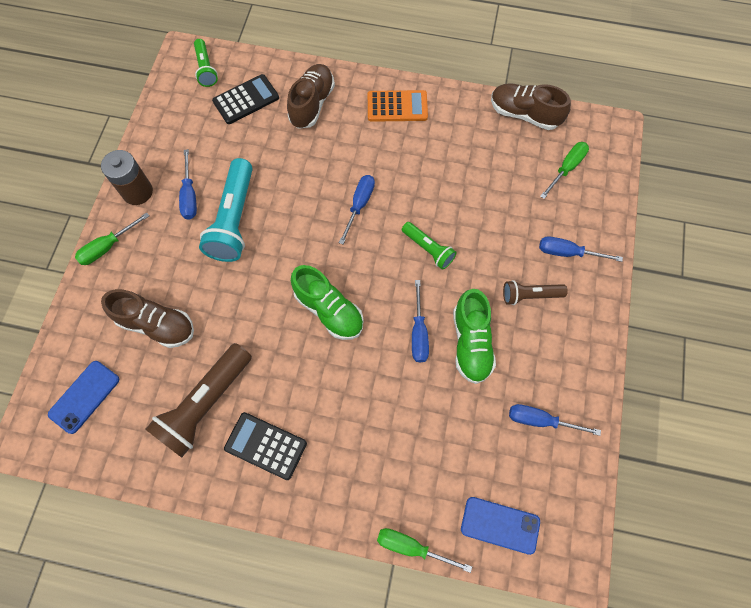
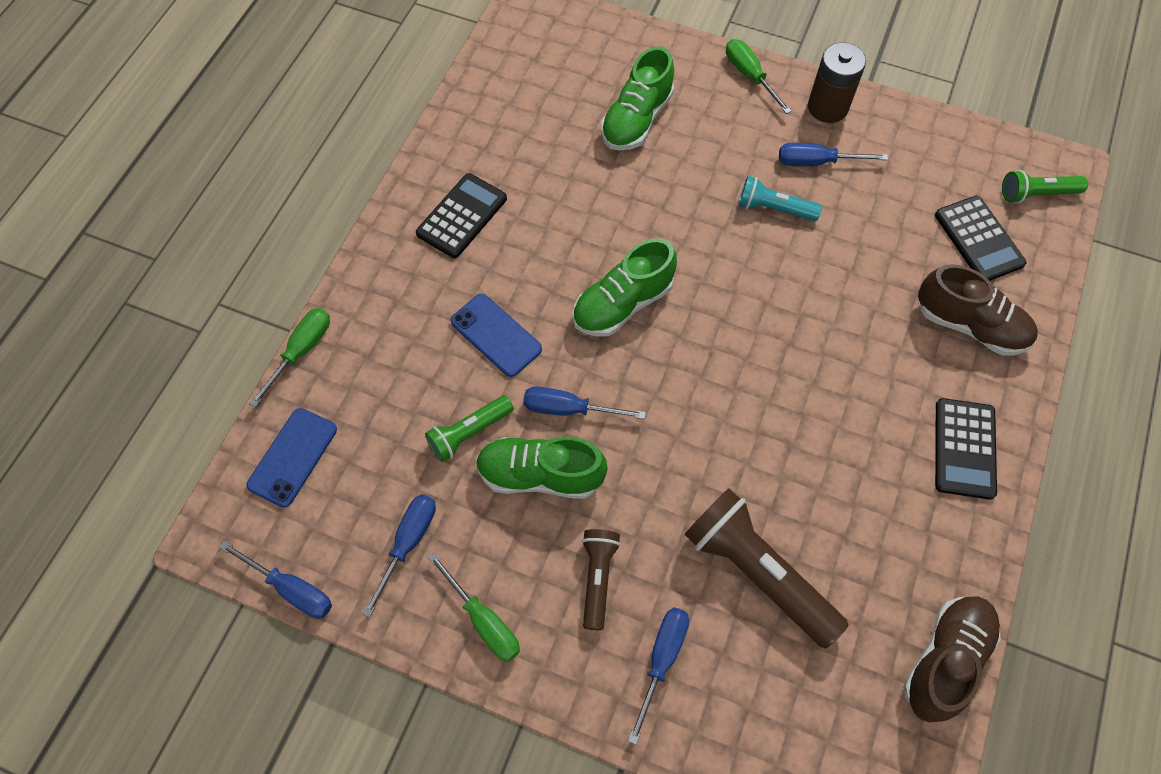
camera: 100 degrees right, 5 degrees down
(84, 396) = (562, 52): blue phone -> blue phone (496, 335)
(157, 325) = (636, 120): brown shoe -> green shoe
(205, 404) = (526, 161): brown flashlight -> brown flashlight (757, 572)
(234, 220) = (774, 208): turquoise flashlight -> turquoise flashlight, size x0.55
(359, 205) = (782, 365): blue screwdriver -> blue screwdriver (291, 589)
(397, 107) = (964, 448): orange calculator -> black calculator
(428, 249) = (696, 446): green flashlight -> green flashlight (469, 433)
(566, 168) = (825, 706): green screwdriver -> green screwdriver (483, 620)

